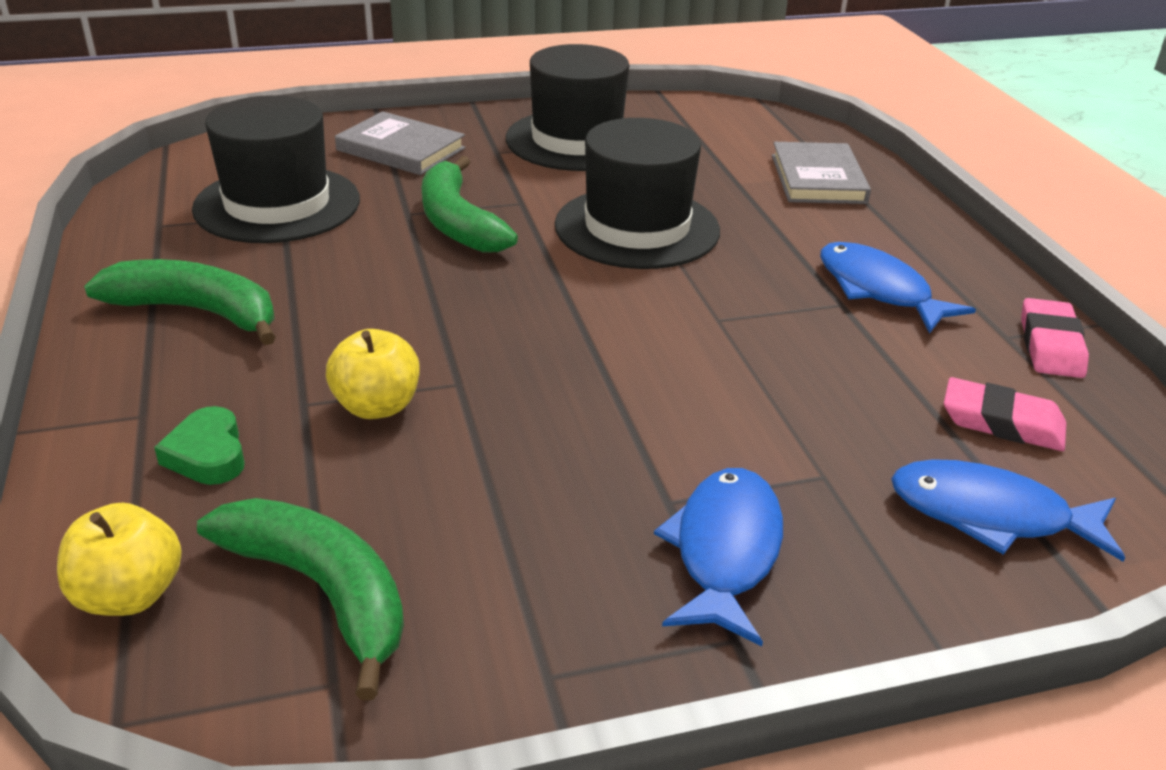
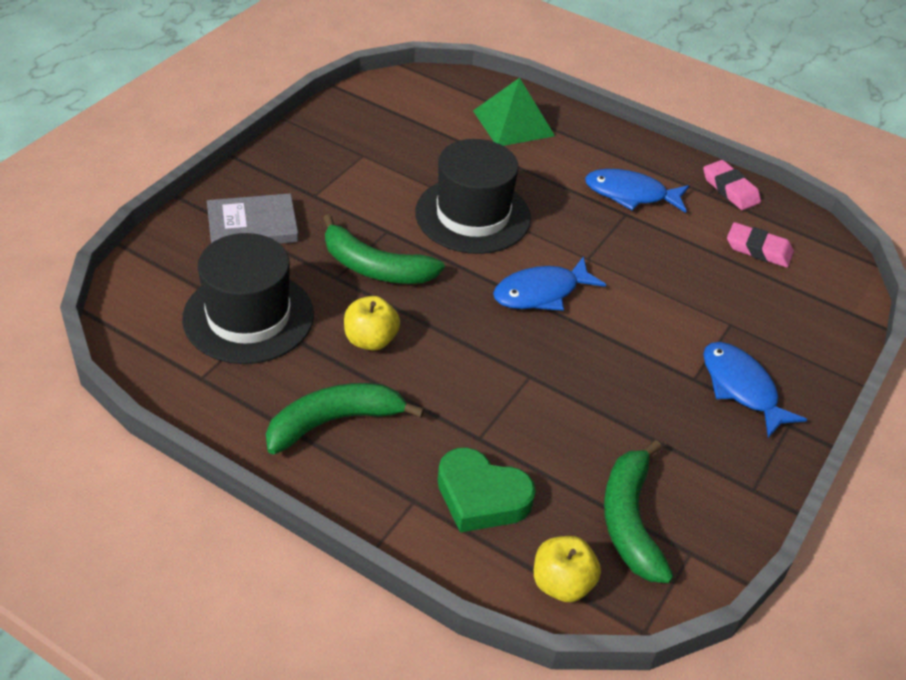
camera: 45 degrees left, 10 degrees up
(207, 454) = (481, 497): green heart -> green heart, size x1.61
(321, 591) = (630, 521): green banana -> green banana turned 90 degrees counterclockwise
(377, 406) = (514, 415): yellow apple -> yellow apple (370, 340)
(577, 140) = (347, 159): black hat -> none
(818, 179) = (513, 123): grey book -> green pyramid
(990, 515) = (803, 304): blue fish -> blue fish (541, 293)
(1002, 422) = (758, 249): pink eraser -> pink eraser turned 45 degrees clockwise

